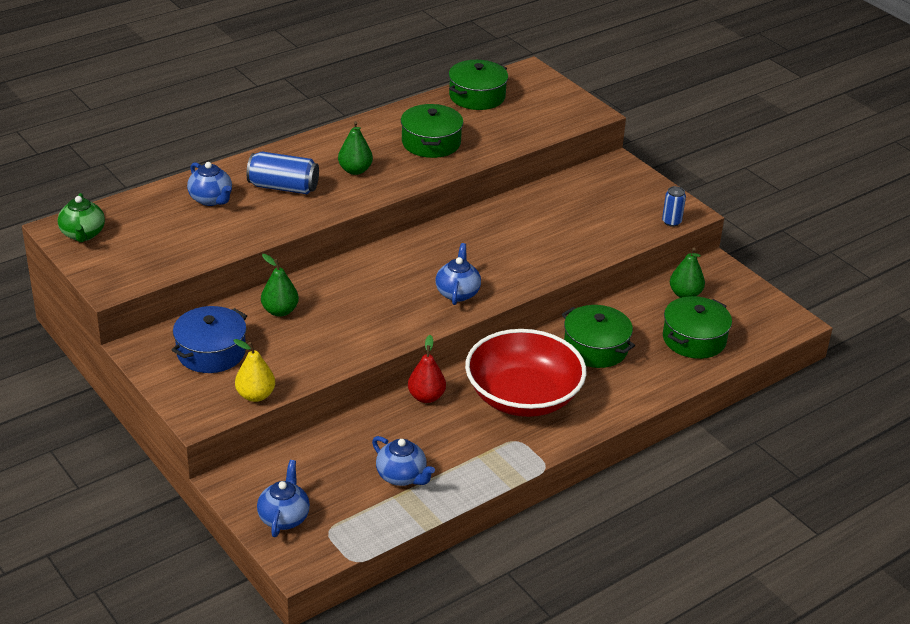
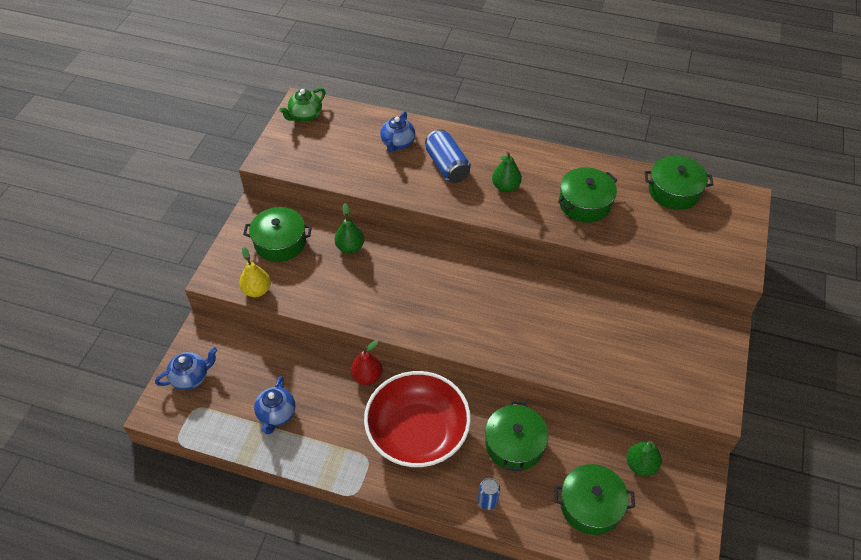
camera: 55 degrees right, 15 degrees up
(211, 352) = (280, 242): blue pot -> green pot
(457, 293) = (460, 325): blue teapot -> none
(671, 222) = (690, 403): blue can -> blue can (487, 501)

